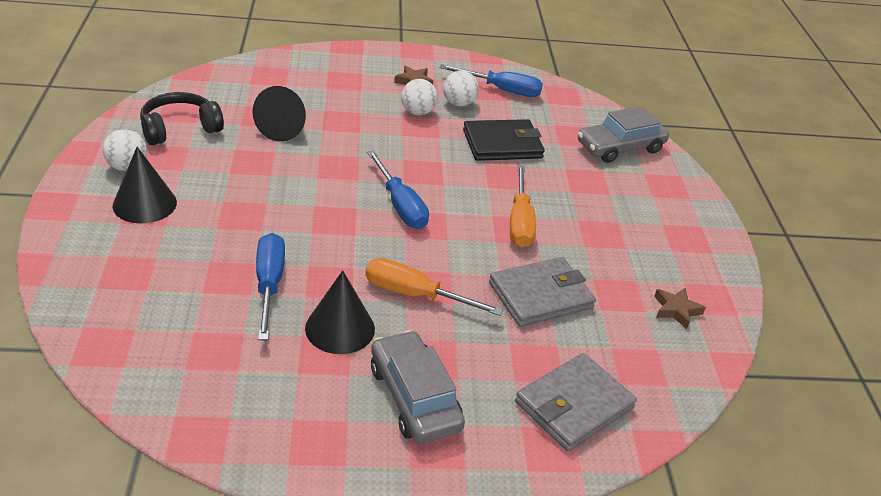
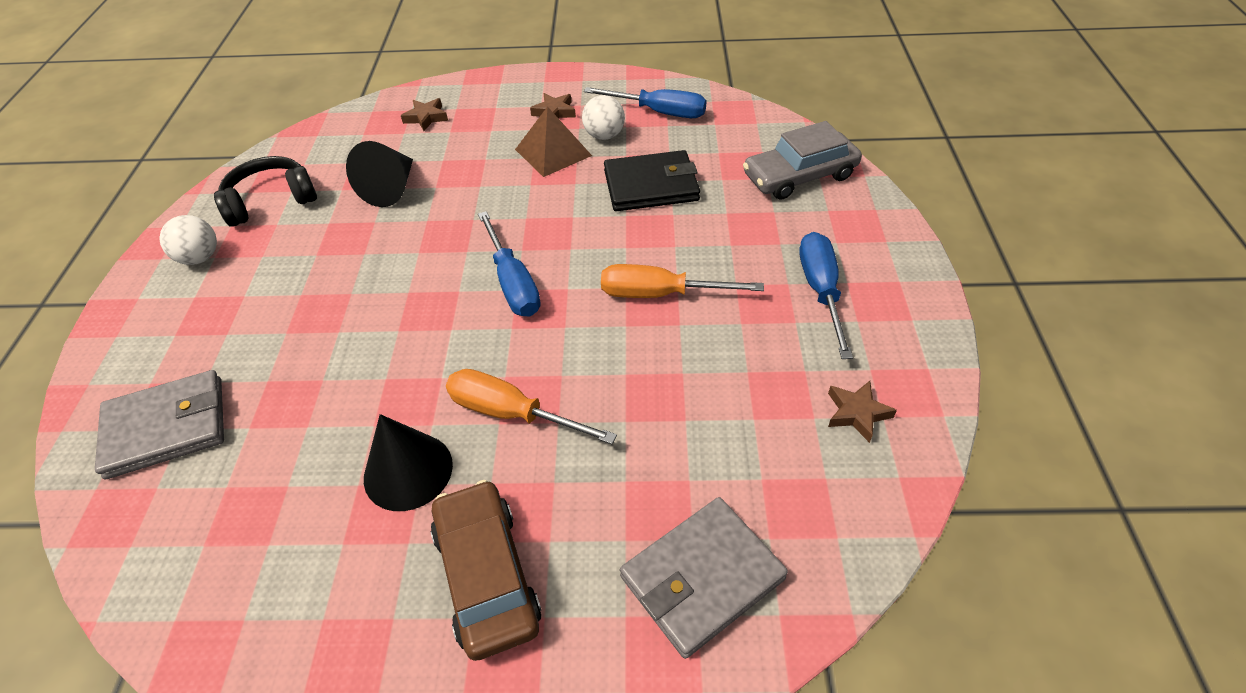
camera: 10 degrees right, 10 degrees up
(144, 204) = (208, 306): black cone -> none
(269, 284) = (332, 410): blue screwdriver -> blue screwdriver (820, 291)
(303, 76) = (426, 118): none -> brown star
(414, 397) = (487, 575): grey car -> brown car
(417, 112) = (553, 152): white ball -> brown pyramid
(520, 222) = (660, 294): orange screwdriver -> orange screwdriver turned 90 degrees clockwise
(540, 295) = (675, 403): grey wallet -> grey wallet (166, 427)

